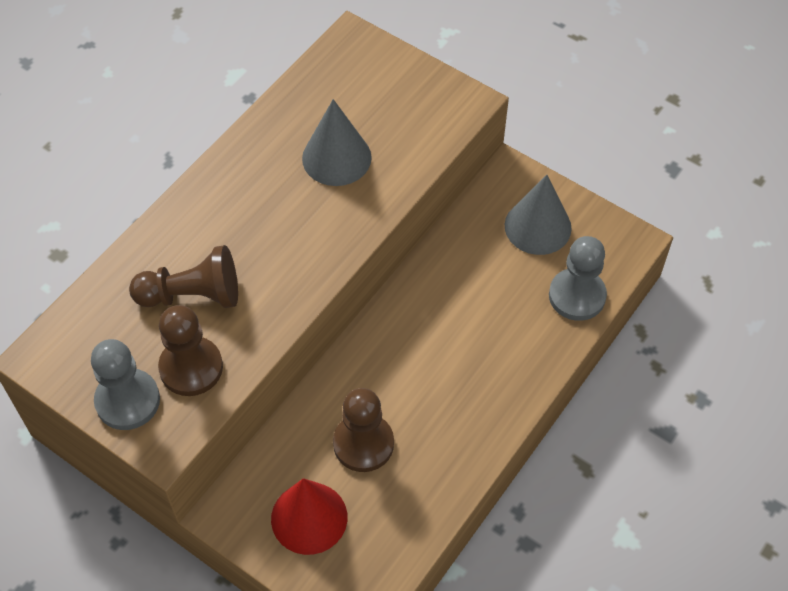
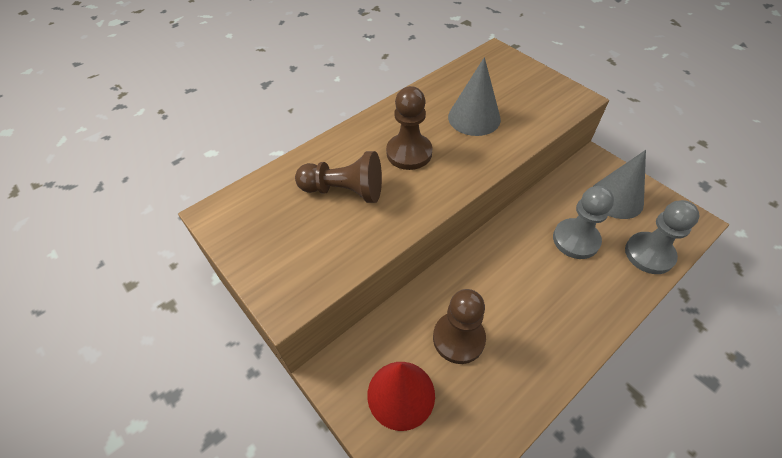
camera: 15 degrees right, 5 degrees down
(127, 401) = (269, 260): grey pawn -> grey pawn (575, 240)
(191, 368) = (328, 244): brown pawn -> brown pawn (409, 153)

